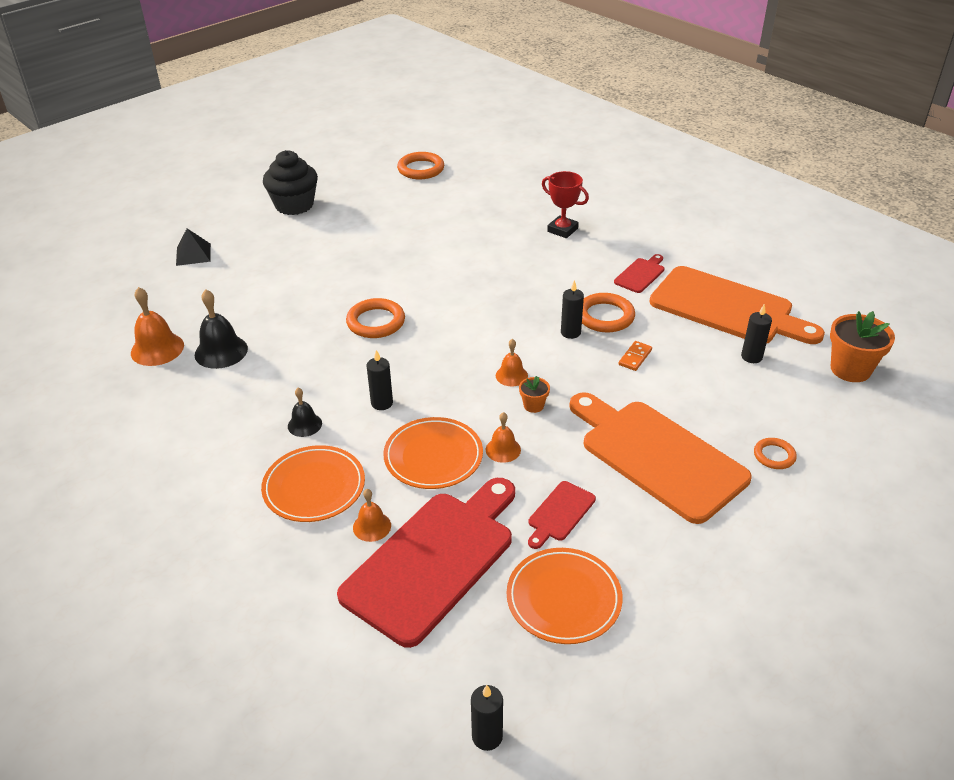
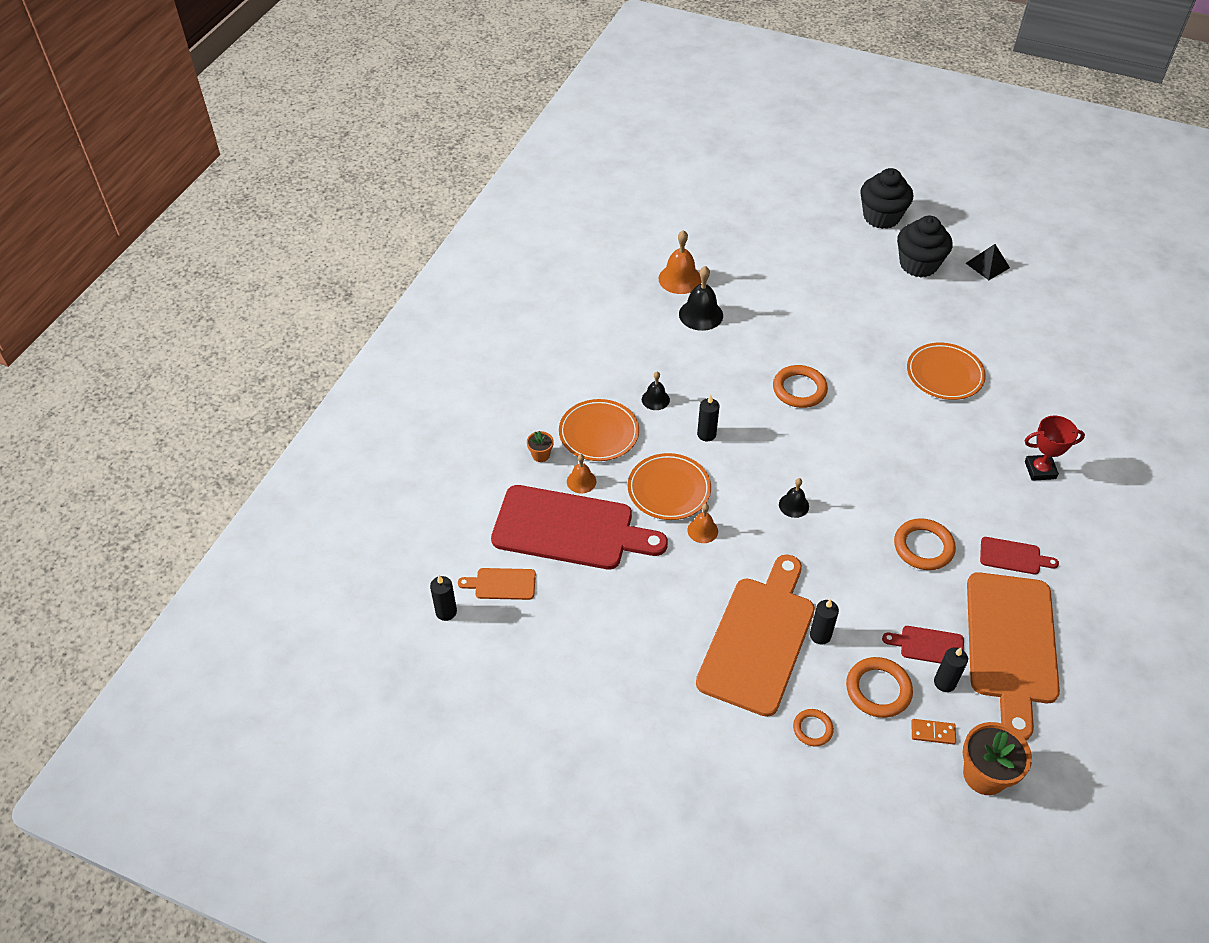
camera: 65 degrees right, 10 degrees up
(193, 254) = (802, 239): black pyramid -> black pyramid (987, 265)
(218, 203) = (881, 217): none -> black cupcake
(421, 169) = (1053, 323): orange ring -> orange ring (878, 690)
(476, 657) = (502, 584): none -> orange cutting board
(511, 375) = (793, 505): orange bell -> black bell
(533, 405) = (766, 533): orange flower pot -> orange flower pot (541, 455)
(560, 513) = (656, 590): red cutting board -> red cutting board (928, 645)
(562, 230) = (1040, 470): red trophy -> red trophy turned 75 degrees clockwise
(563, 598) = (575, 619): orange plate -> orange plate (944, 374)
(570, 332) = (880, 528): black candle -> black candle (820, 635)
(635, 357) = (879, 587): orange domino -> orange domino (933, 732)

